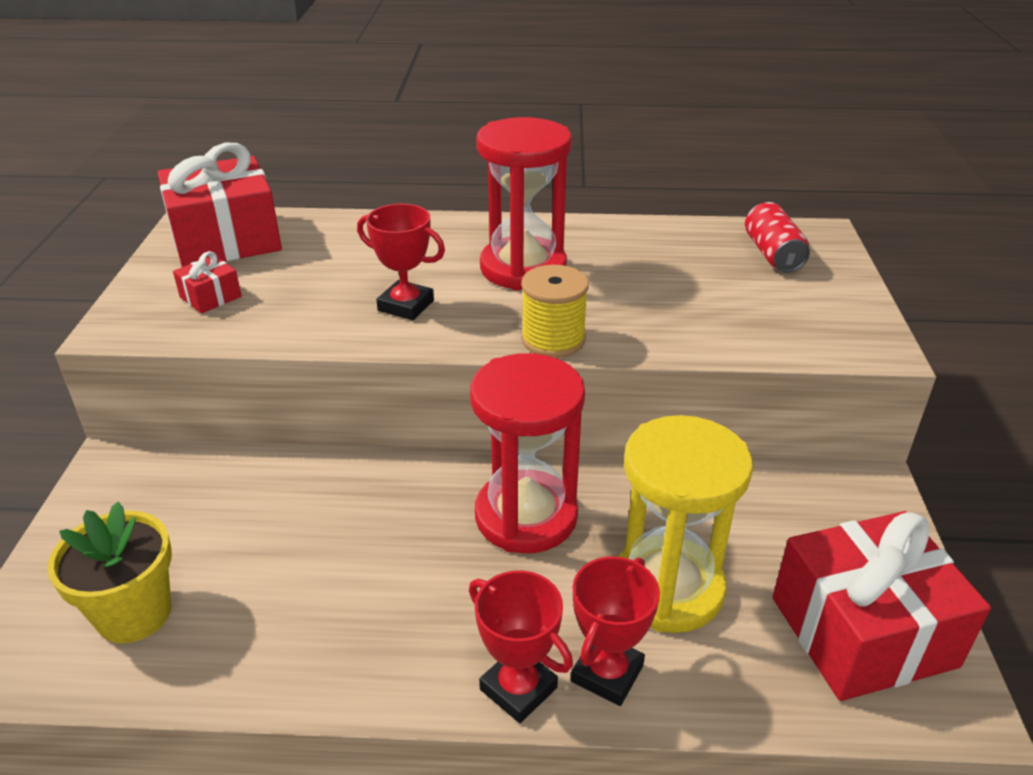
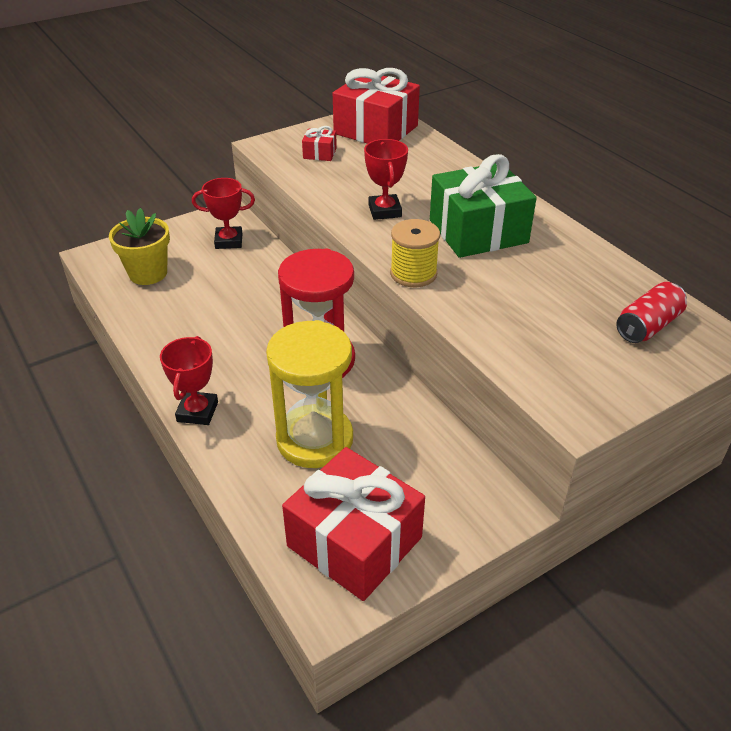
camera: 55 degrees right, 5 degrees up
(523, 268) = (478, 231): red hourglass -> green gift
(607, 673) = (232, 440): red trophy -> red trophy (229, 241)

